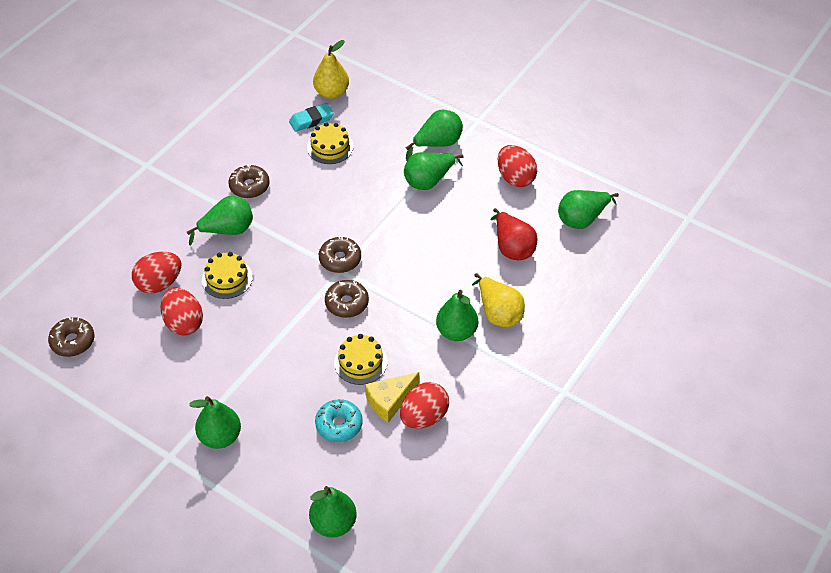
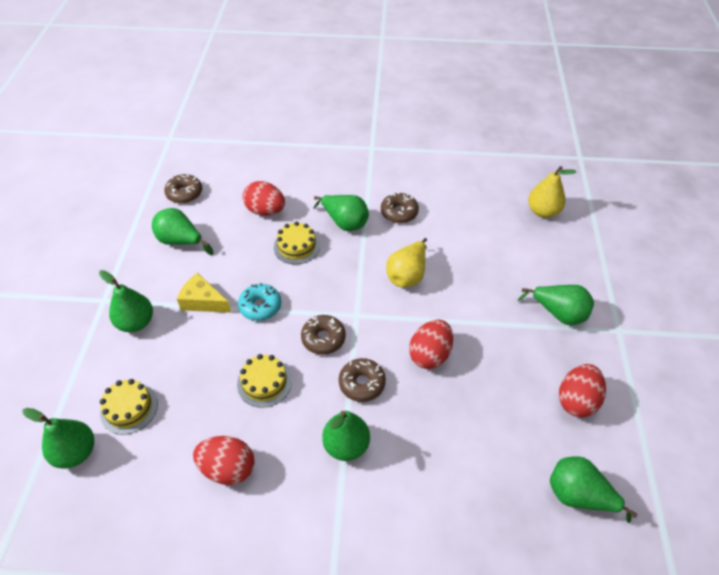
camera: 60 degrees right, 0 degrees up
(184, 323) = (237, 243): red egg -> red egg (430, 354)
(311, 120) = (501, 214): turquoise eraser -> none
(330, 147) = (484, 240): yellow cake -> yellow cake (129, 408)
(339, 425) = (186, 401): turquoise donut -> turquoise donut (260, 306)
(340, 259) = (368, 309): brown donut -> brown donut (362, 383)
(389, 401) = (233, 428): yellow cheese -> yellow cheese (203, 301)
(429, 181) = (509, 329): green pear -> green pear (181, 241)
(498, 313) = (393, 473): yellow pear -> yellow pear (407, 275)
(512, 247) = (486, 443): red pear -> none

